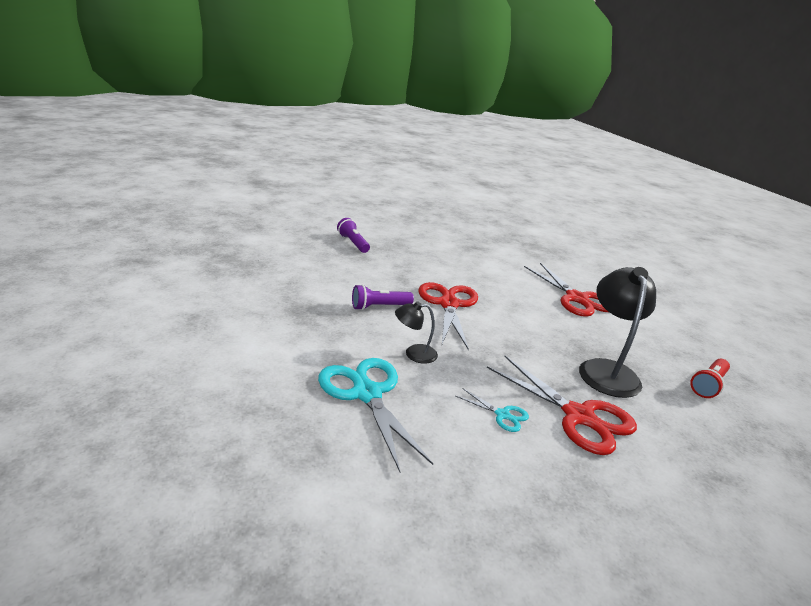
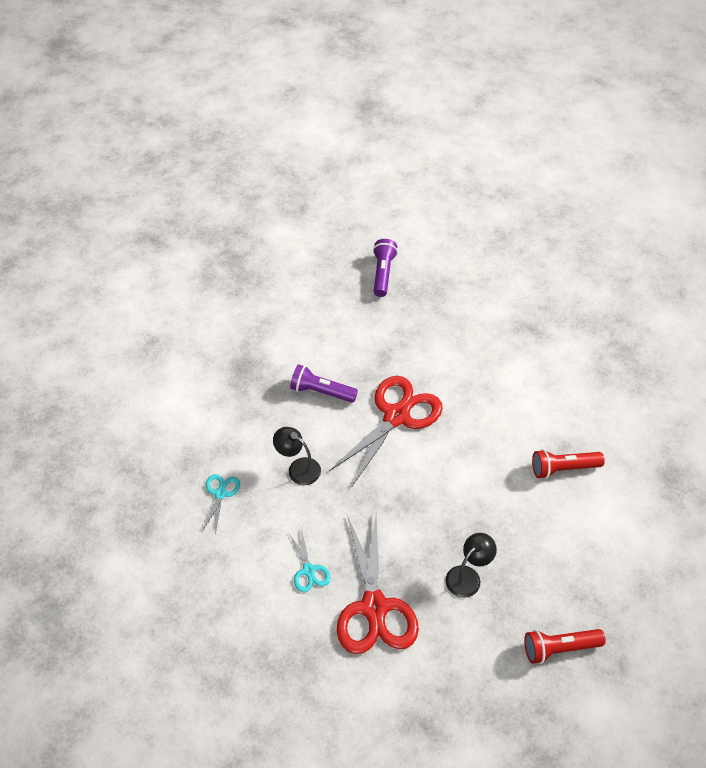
camera: 40 degrees right, 25 degrees up
(367, 393) = (220, 493): turquoise scissors -> turquoise scissors, size x0.47
(577, 299) = (563, 468): red scissors -> red flashlight
(607, 370) = (468, 576): black lamp -> black lamp, size x0.53

